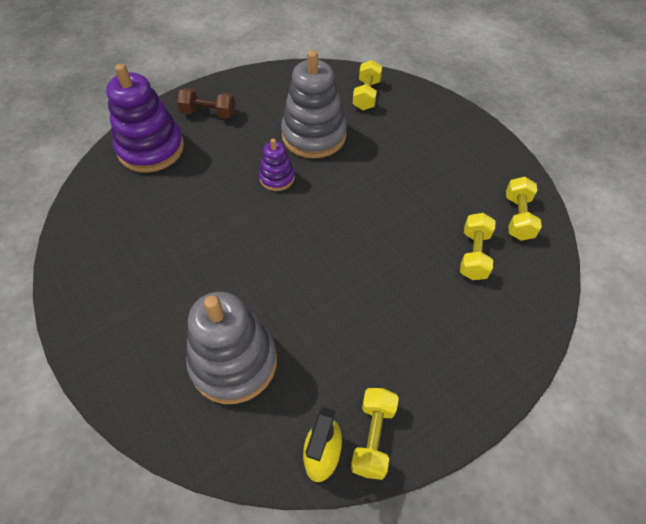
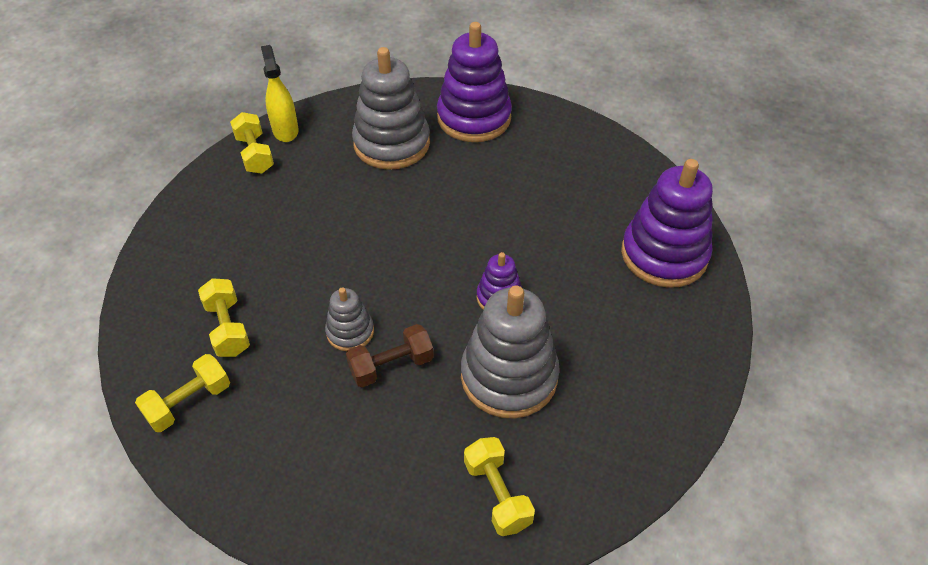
camera: 145 degrees right, 5 degrees down
(134, 346) = (474, 118): none -> purple stacking toy
(208, 113) = (663, 332): brown dumbbell -> brown dumbbell (391, 366)
(389, 207) = (350, 332): none -> grey stacking toy
(518, 217) = (189, 402): yellow dumbbell -> yellow dumbbell turned 75 degrees clockwise

